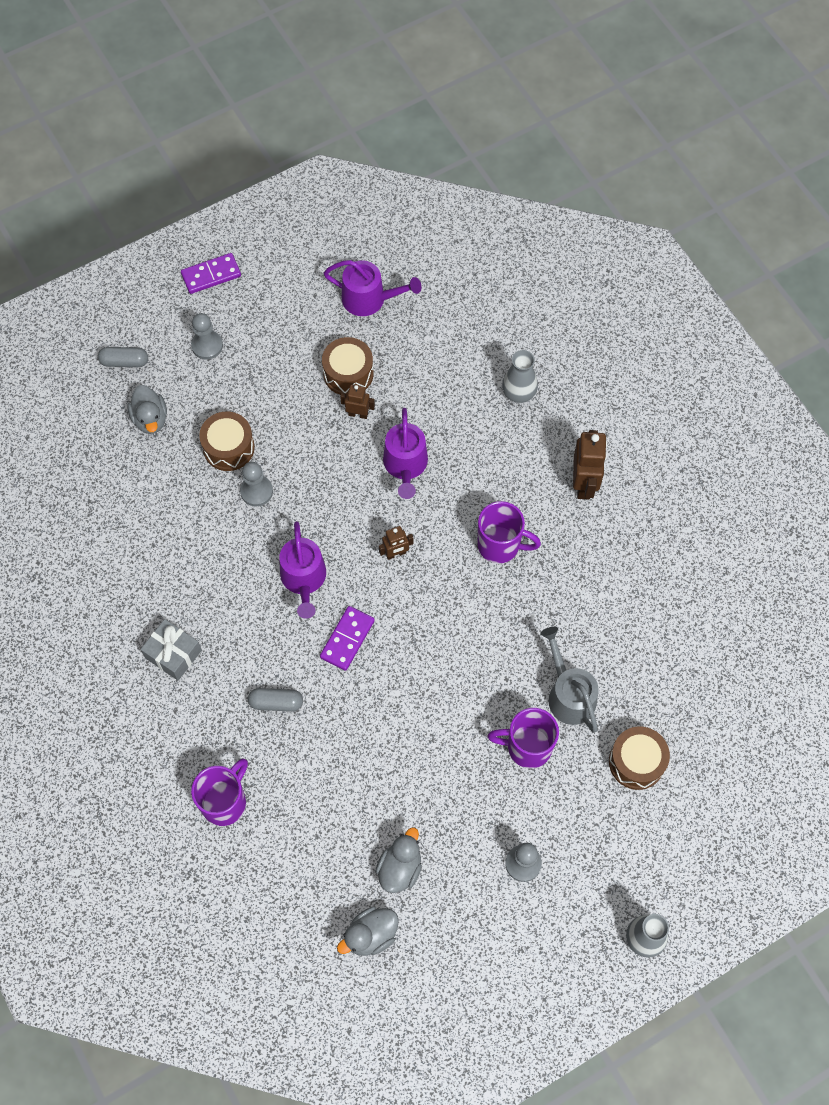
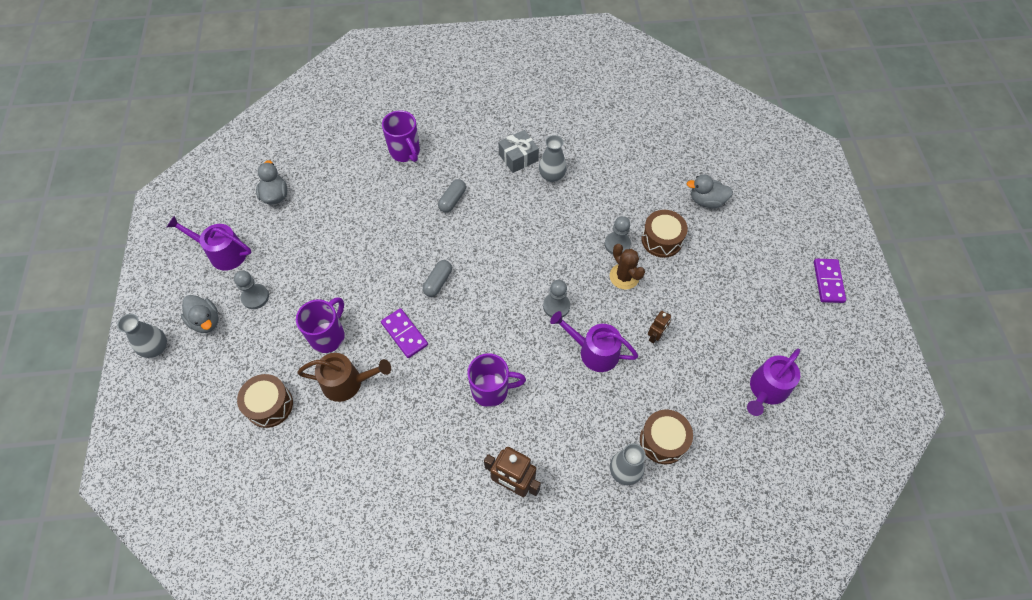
camera: 115 degrees right, 5 degrees down
(124, 362) = (763, 200): grey capsule -> grey capsule (438, 282)
(186, 602) = (552, 175): none -> grey vase
(207, 345) = (759, 256): grey pawn -> grey pawn (556, 306)
(297, 469) = (624, 276): none -> brown cactus
(304, 579) = (532, 248): purple watering can -> purple watering can (223, 253)
(347, 639) = (473, 257): purple domino -> purple domino (404, 334)
(348, 373) = (696, 344): brown drum -> brown drum (663, 440)
(396, 554) = (522, 314): brown robot -> none
(400, 868) = (302, 226): grey duck -> grey duck (206, 321)
(500, 545) = (491, 390): purple mug -> purple mug turned 135 degrees counterclockwise
(569, 695) = (347, 382): grey watering can -> brown watering can

